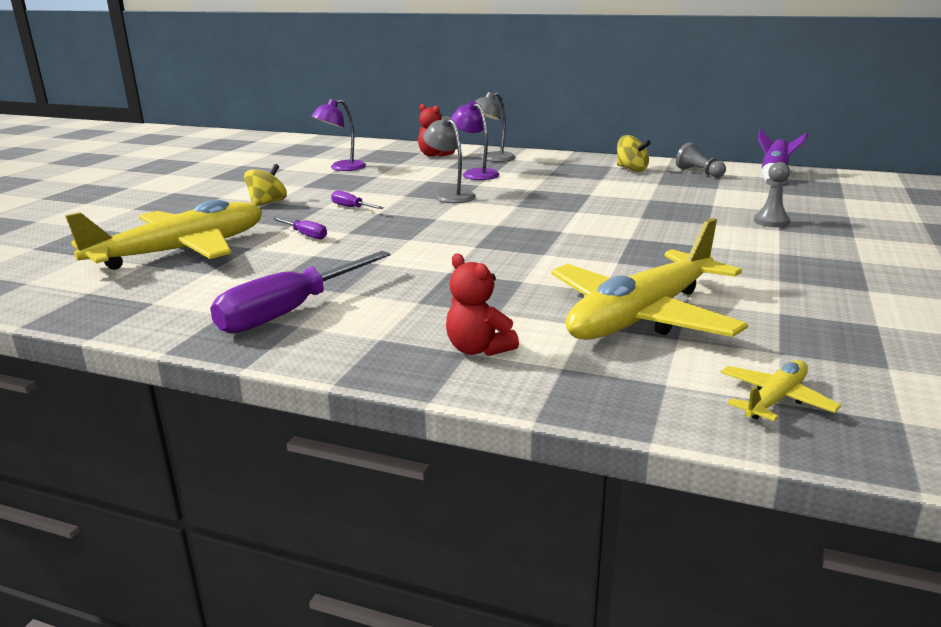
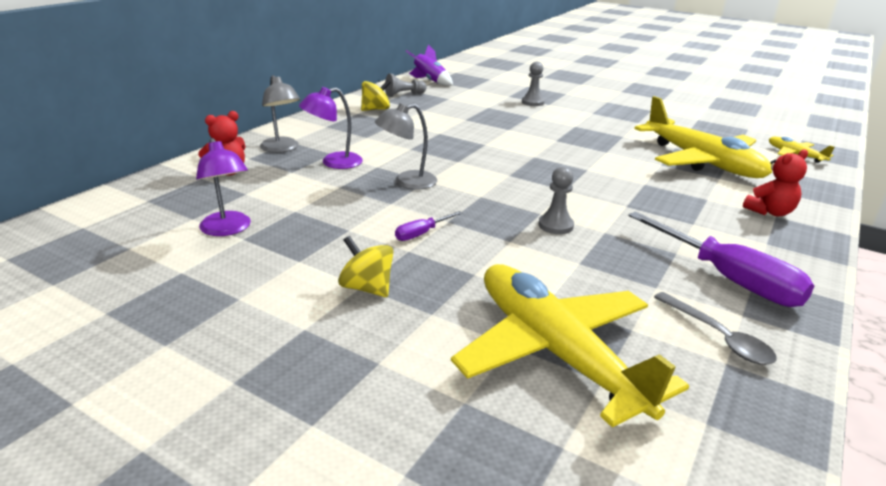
camera: 80 degrees left, 5 degrees up
(189, 301) = (718, 337): none -> grey spoon
(305, 235) = (513, 265): purple screwdriver -> none
(385, 245) = (555, 225): none -> grey pawn

